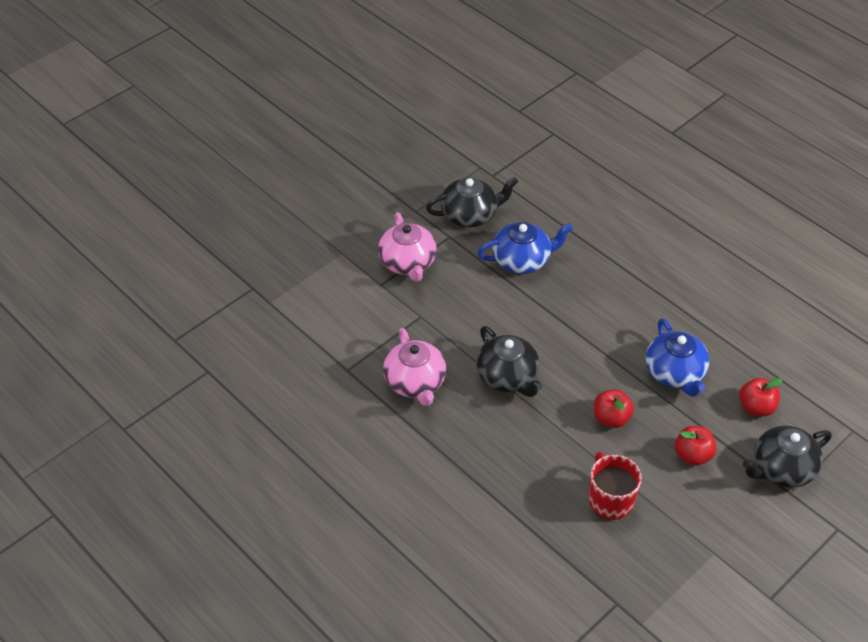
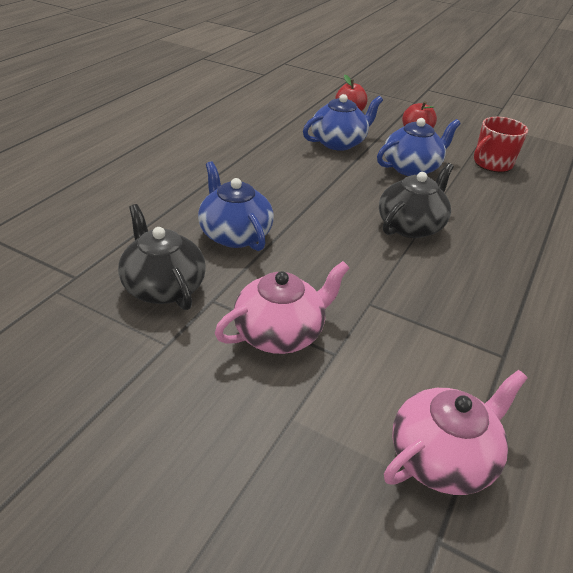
camera: 110 degrees left, 10 degrees down
(415, 382) = (471, 290): pink teapot -> pink teapot (442, 457)
(611, 418) = (412, 168): red apple -> blue teapot
(782, 469) = (397, 104): black teapot -> none

